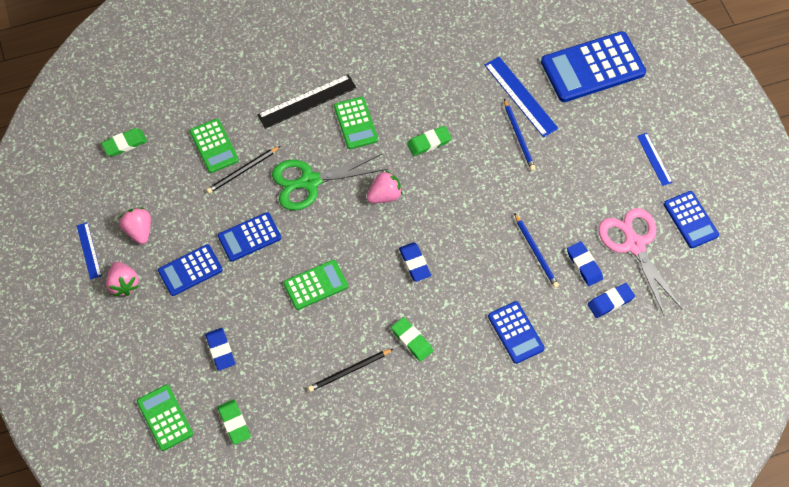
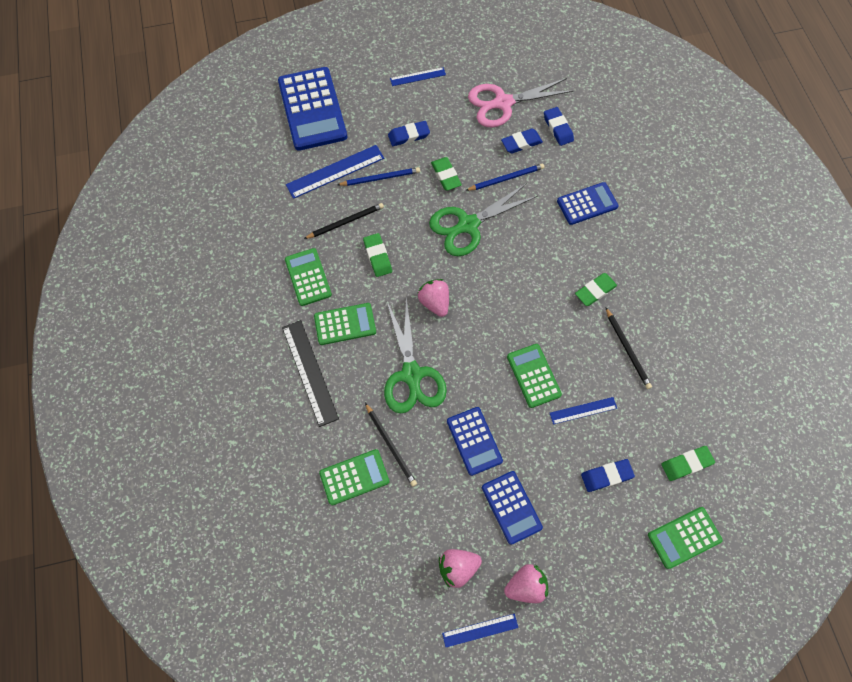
camera: 85 degrees left, 5 degrees up
(125, 144) = (338, 586): green eraser -> green eraser (446, 175)
(283, 329) = (583, 410): none -> blue ruler
(401, 88) = (308, 277): none -> green calculator
(414, 263) = (513, 281): blue eraser -> blue eraser (409, 135)
(464, 112) = (346, 222): none -> black pencil
(474, 218) = (467, 225): none -> green scissors
(690, 220) = (481, 60): blue calculator -> none

